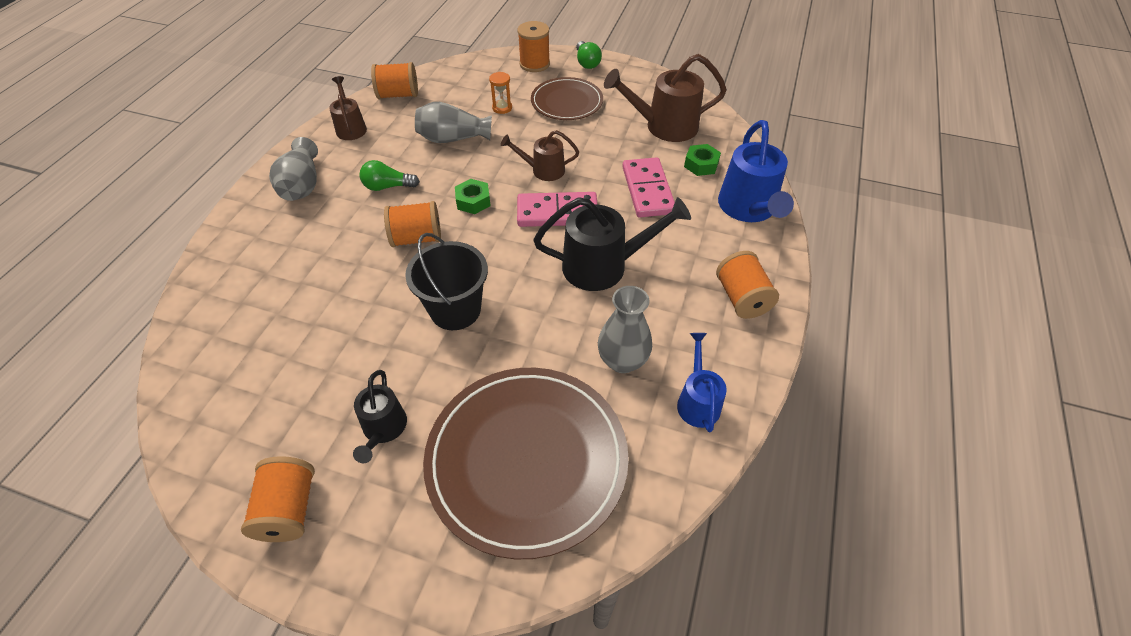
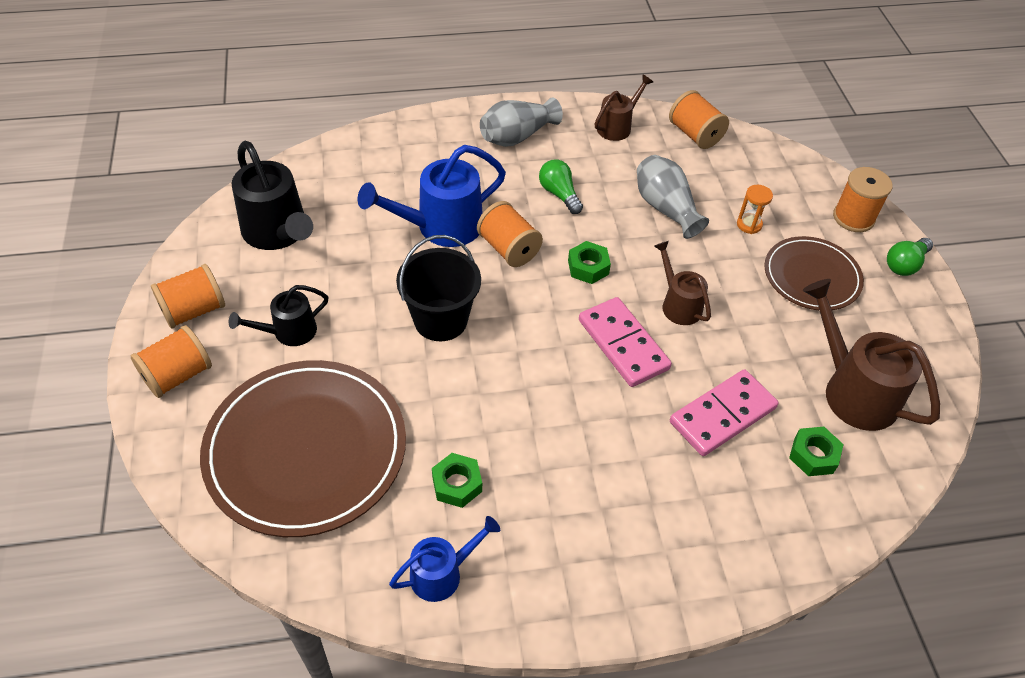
camera: 60 degrees right, 0 degrees up
(604, 266) = (574, 418): black watering can -> black watering can (278, 233)
(622, 361) = (457, 484): grey vase -> green nut
(742, 298) = (613, 573): orange spool -> orange spool (178, 375)
(748, 209) = (771, 536): blue watering can -> blue watering can (440, 227)

